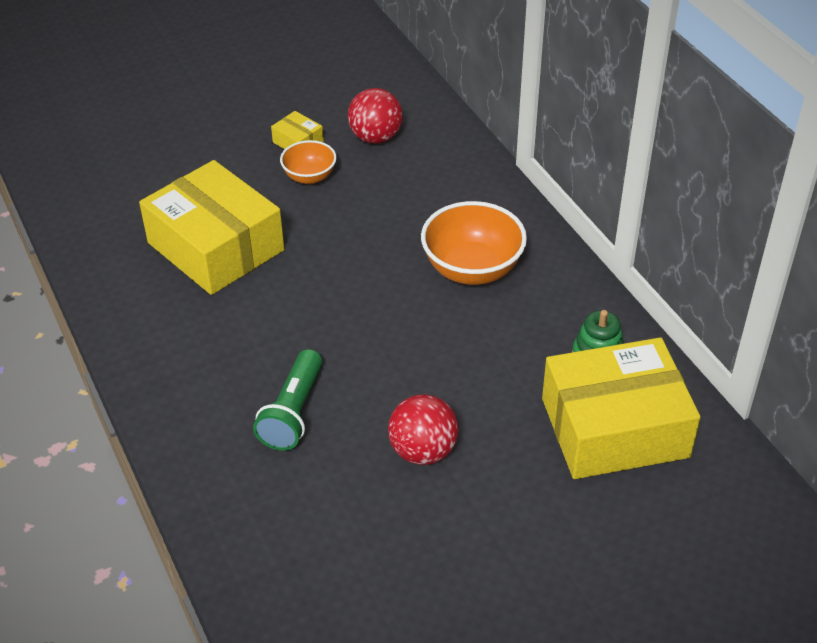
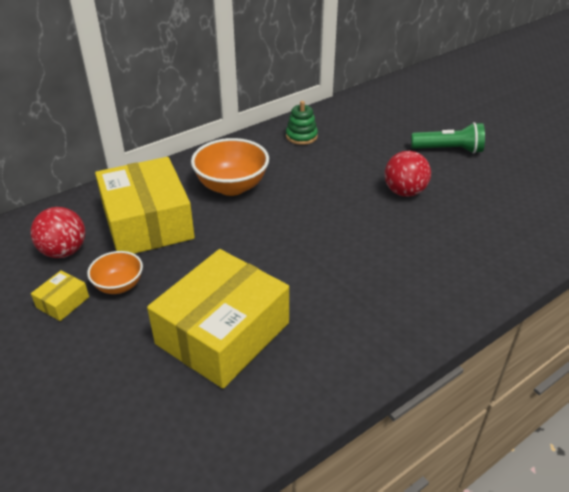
camera: 100 degrees left, 5 degrees down
(293, 412) = (398, 252): green flashlight -> green flashlight (448, 150)
(614, 427) = (355, 130): yellow box -> yellow box (147, 222)

